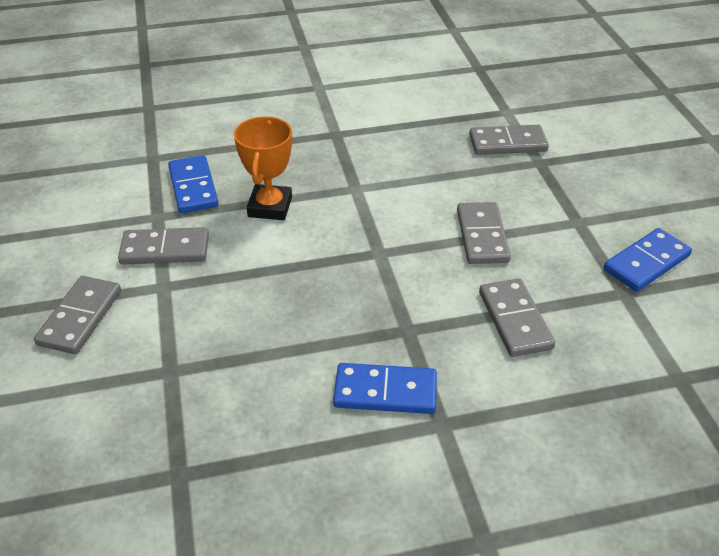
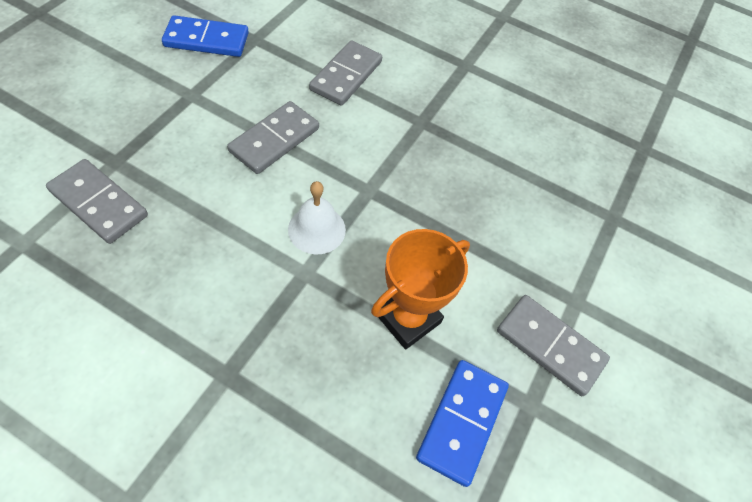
camera: 145 degrees left, 15 degrees up
(80, 317) = (667, 323): grey domino -> none
(379, 210) = (317, 229): none -> white bell
(385, 392) = (479, 100): blue domino -> none

